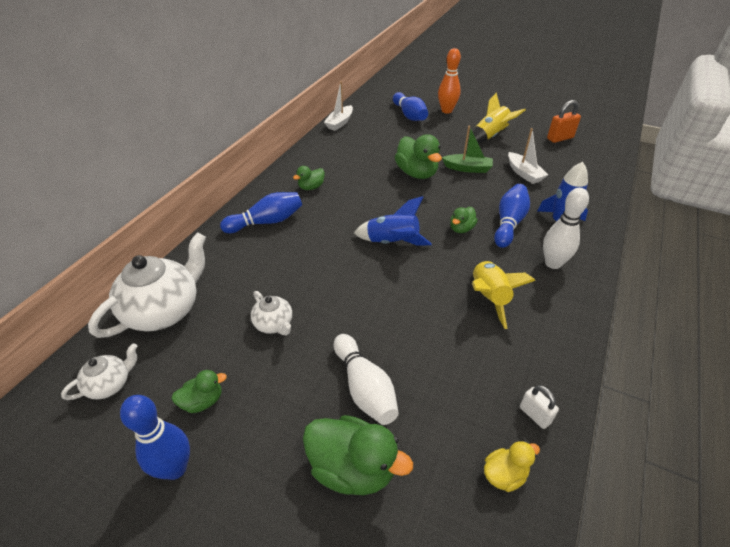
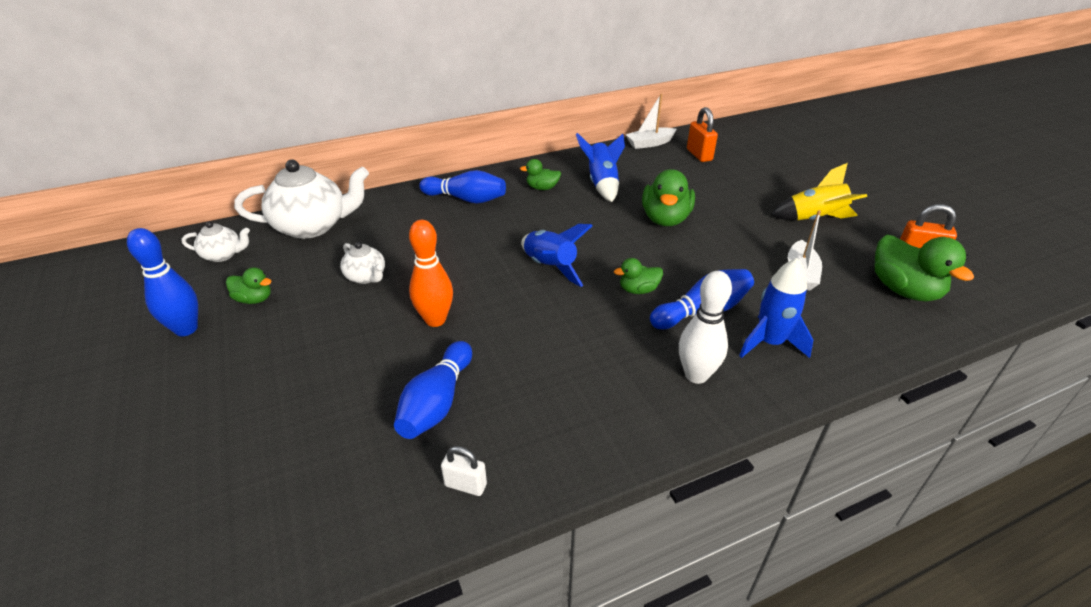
camera: 40 degrees right, 5 degrees down
(274, 324) = (366, 277): white teapot -> white teapot turned 45 degrees counterclockwise
(347, 166) = (602, 184): none -> blue rocket
(352, 468) = (276, 410): green duck -> green duck (904, 290)
(364, 388) = (362, 363): white bowling pin -> none
(380, 119) = (699, 155): none -> orange padlock
(409, 115) = (739, 162): blue bowling pin -> blue bowling pin (437, 402)
(446, 111) = (794, 173): orange bowling pin -> orange bowling pin (435, 320)
(467, 168) = (733, 239): green boat -> none
(488, 297) = (573, 363): yellow rocket -> none
(504, 474) = (369, 506): yellow duck -> none
(534, 415) = (465, 485): white padlock -> white padlock turned 75 degrees counterclockwise

